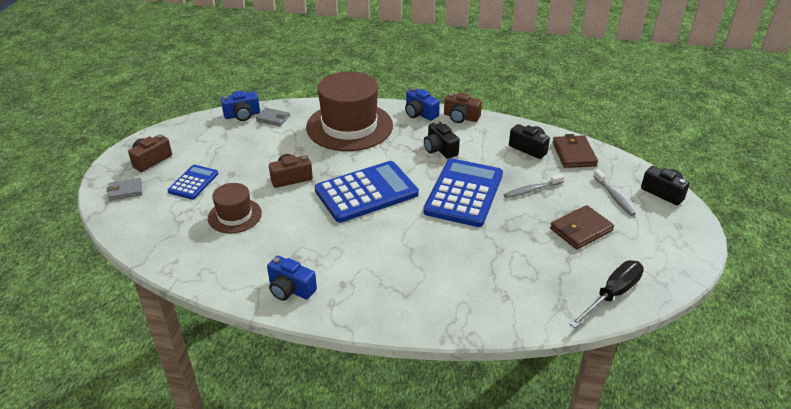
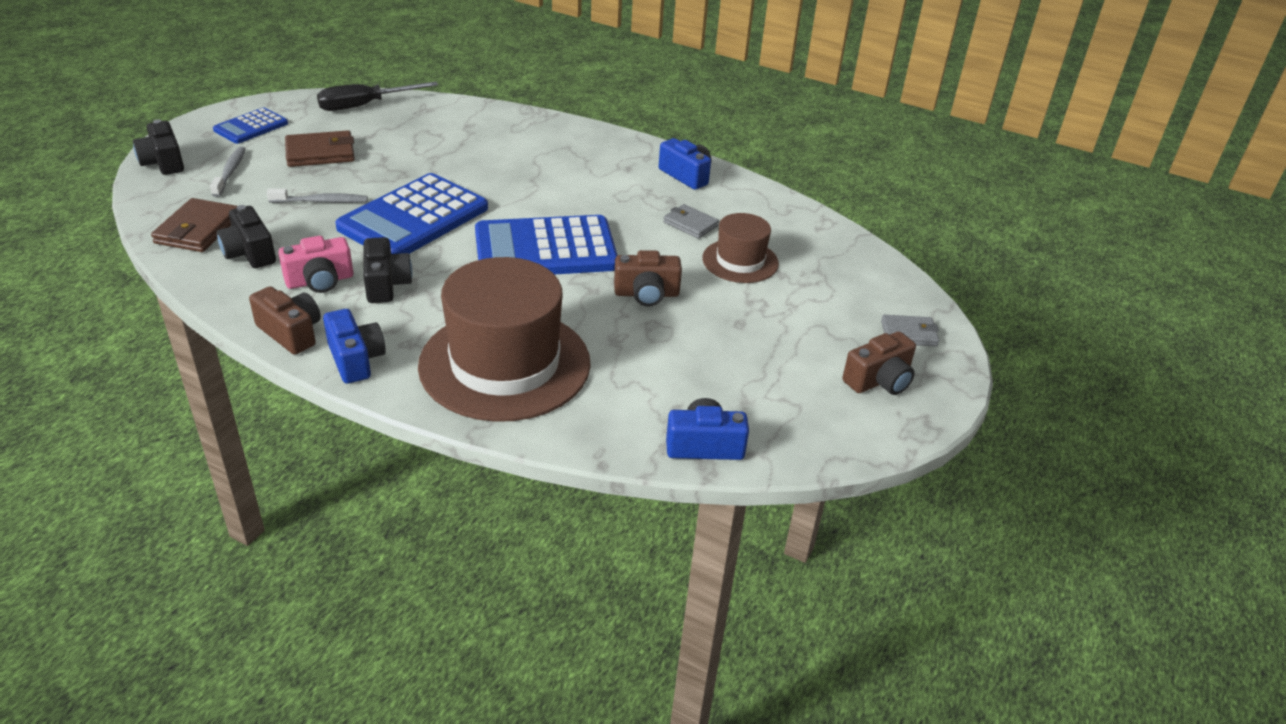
camera: 165 degrees left, 0 degrees up
(193, 182) = (800, 322): blue calculator -> blue calculator (251, 127)
(273, 118) = (643, 420): grey wallet -> grey wallet (690, 224)
(475, 143) = (320, 281): none -> pink camera

